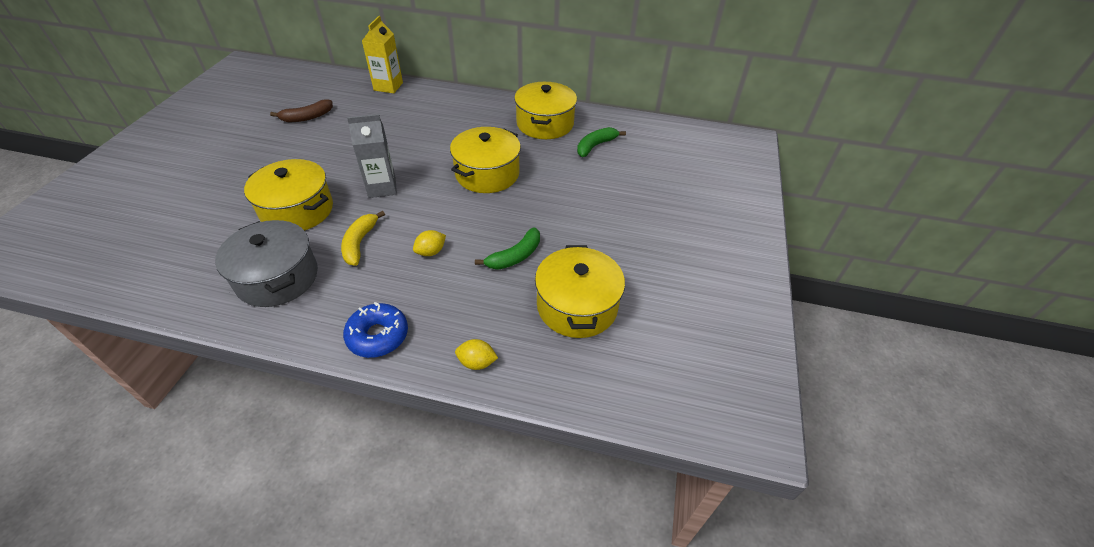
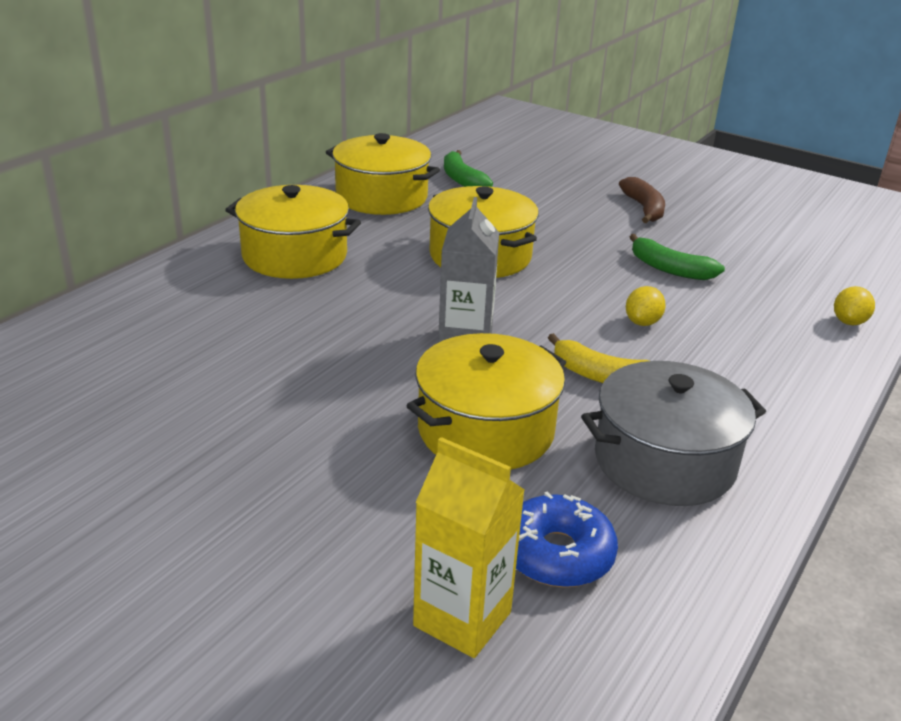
camera: 70 degrees left, 15 degrees down
(307, 117) = (155, 398): brown banana -> brown banana (644, 209)
(378, 336) = (802, 382): blue donut -> blue donut (557, 554)
(388, 86) = (127, 297): yellow carton -> yellow carton (462, 619)
(431, 252) = (642, 322): yellow lemon -> yellow lemon turned 45 degrees clockwise
(515, 256) = (669, 269): green banana -> green banana turned 150 degrees clockwise
(577, 306) = (764, 251): yellow pot -> yellow pot (295, 256)

